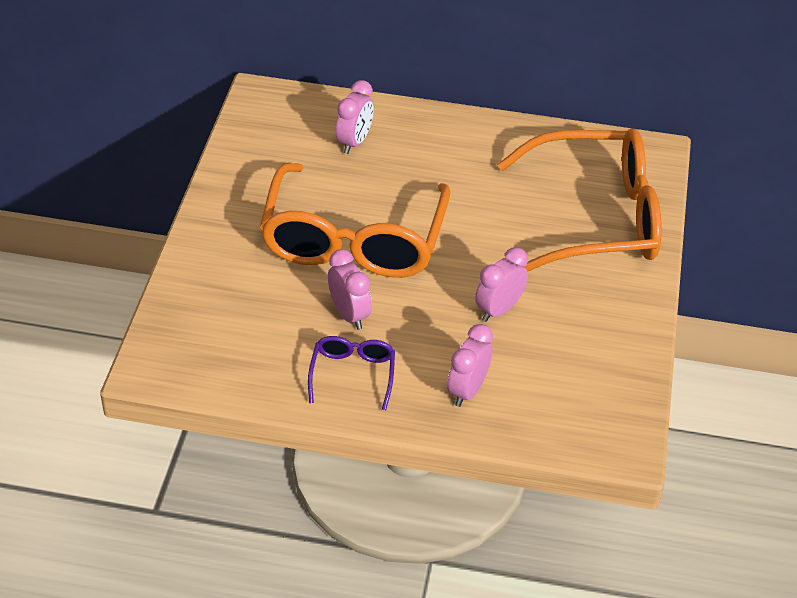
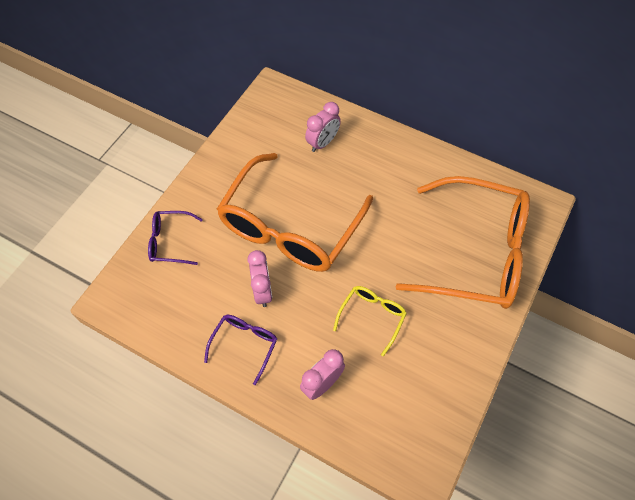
camera: 20 degrees right, 15 degrees up
(202, 289) = (170, 242): none -> purple glasses
(498, 309) = (372, 317): pink clock -> yellow glasses

